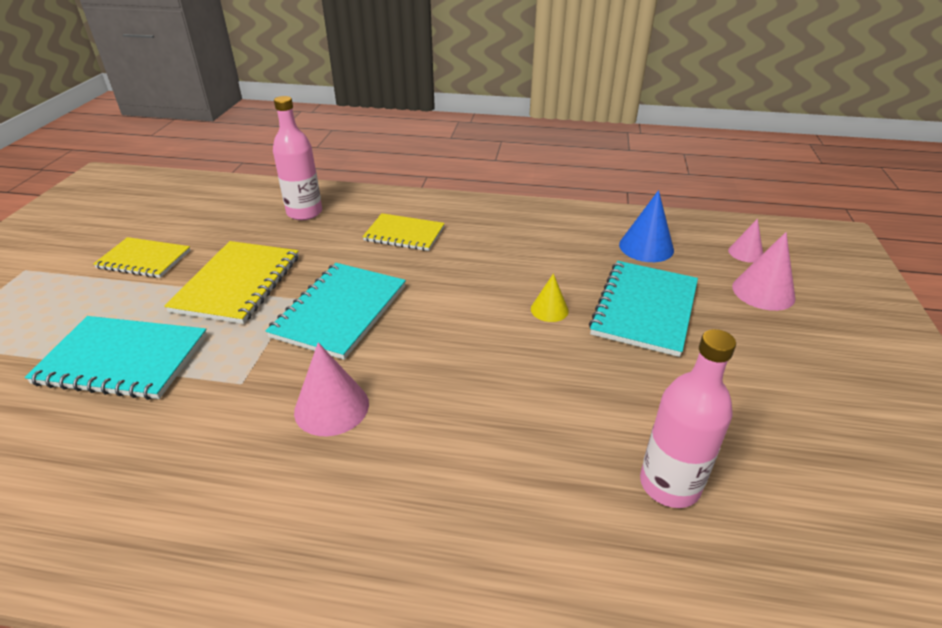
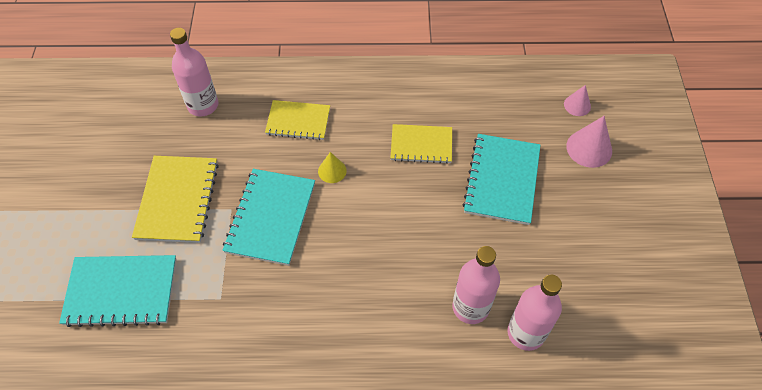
camera: 10 degrees left, 20 degrees up
(144, 259) = (86, 184): yellow notebook -> yellow notebook (421, 145)
(331, 407) = (293, 309): pink cone -> none
(549, 309) = (431, 191): yellow cone -> yellow cone (332, 171)
(586, 439) = (470, 307): none -> pink bottle
(646, 247) = (499, 109): blue cone -> none

